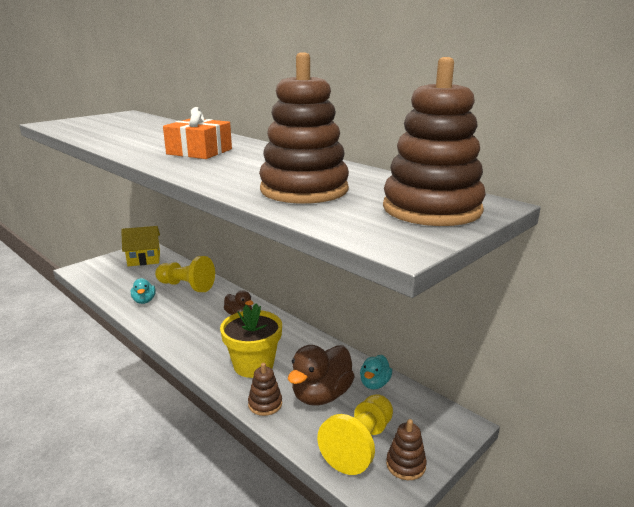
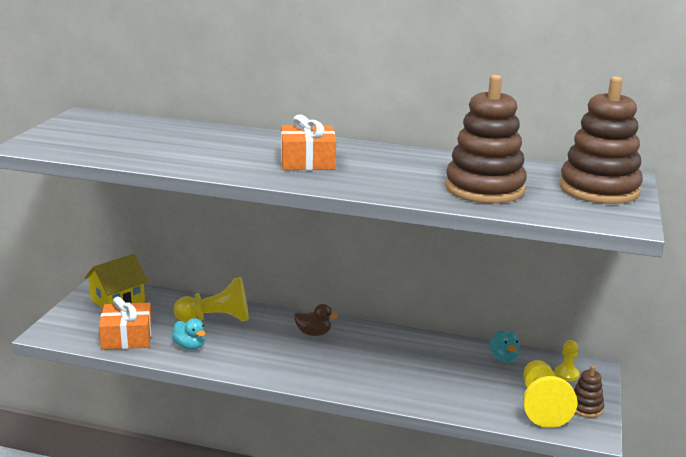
camera: 30 degrees left, 0 degrees up
(116, 284) = (127, 337): none -> orange gift
(253, 365) = (386, 374): yellow flower pot -> none
(265, 404) = (436, 401): brown stacking toy -> none
(321, 395) = (473, 380): brown duck -> none
(422, 420) = (566, 374): none -> yellow pawn

